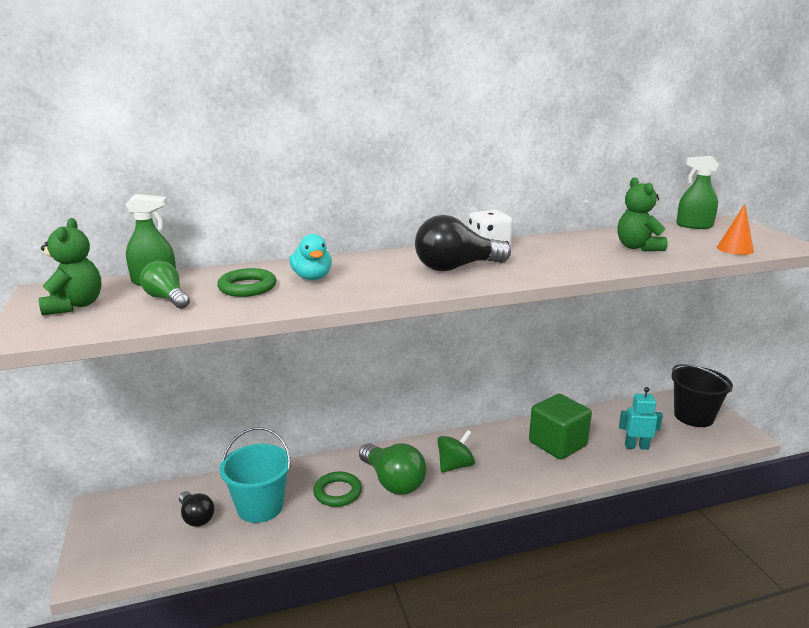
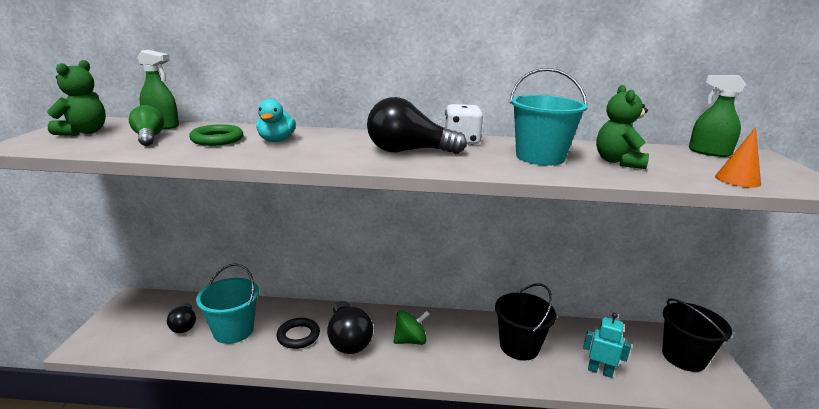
camera: 20 degrees right, 0 degrees up
(337, 492) = (298, 336): green ring -> black ring
(393, 482) = (348, 340): green light bulb -> black light bulb
(557, 444) = (519, 346): green cube -> black bucket
(573, 253) = (540, 157): none -> turquoise bucket

